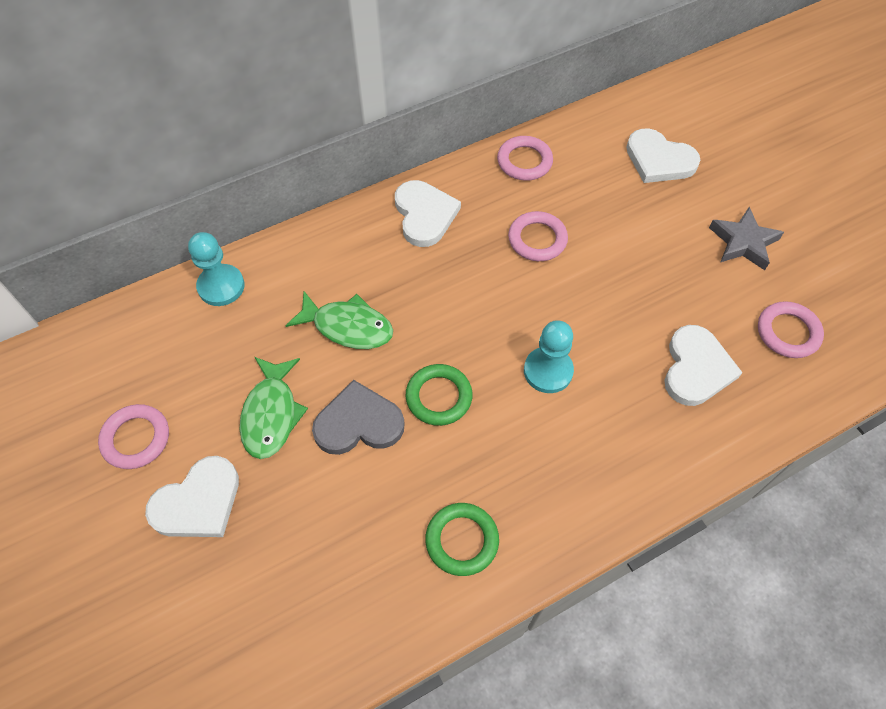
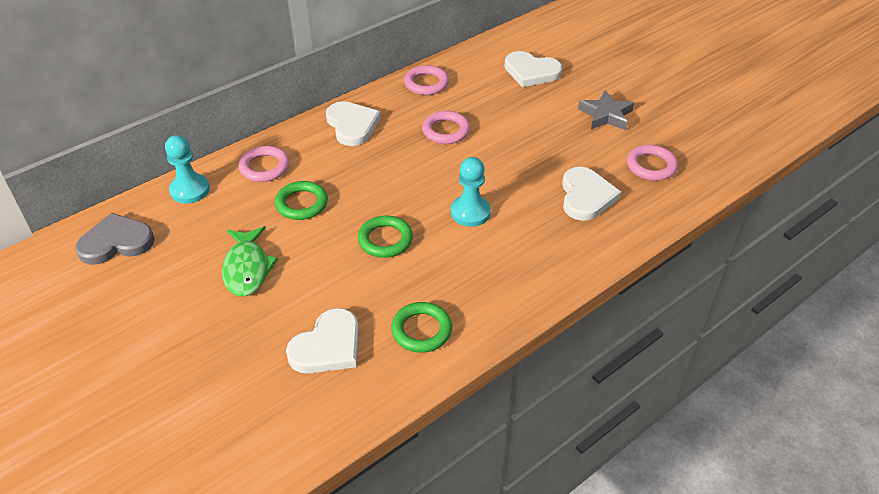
camera: 10 degrees left, 15 degrees down
(136, 438) = (132, 300): pink ring -> pink ring (264, 167)
(198, 502) = (194, 335): white heart -> white heart (327, 346)
(348, 327) = (302, 204): green fish -> green ring
(358, 423) = (322, 265): grey heart -> grey heart (116, 242)

